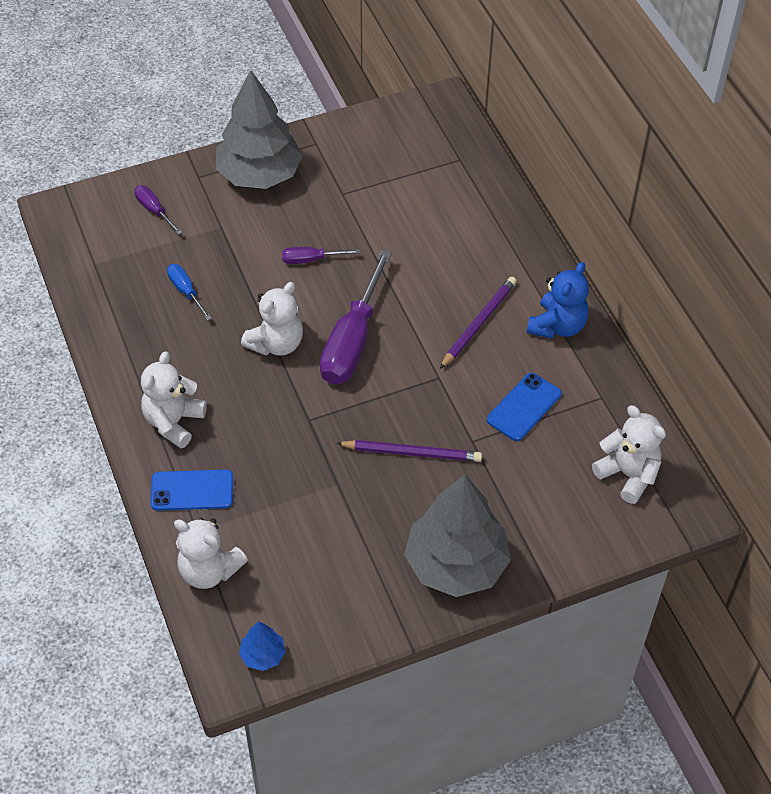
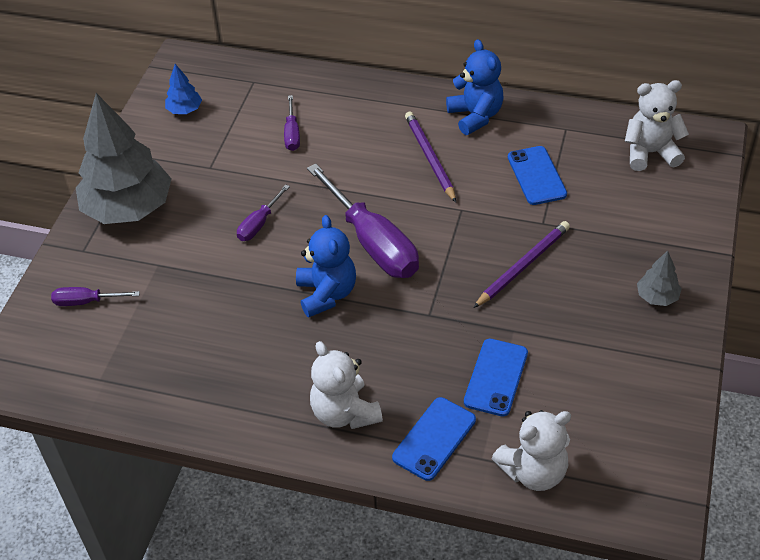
camera: 50 degrees left, 5 degrees down
(185, 291) = (204, 327): blue screwdriver -> none
(263, 655) = (655, 478): blue tree -> blue tree (185, 110)
(276, 343) = (326, 294): white teddy bear -> blue teddy bear
(280, 497) = (496, 377): none -> blue phone
(423, 220) = (292, 134): none -> purple screwdriver
(456, 564) = (657, 297): grey tree -> grey tree, size x0.43

